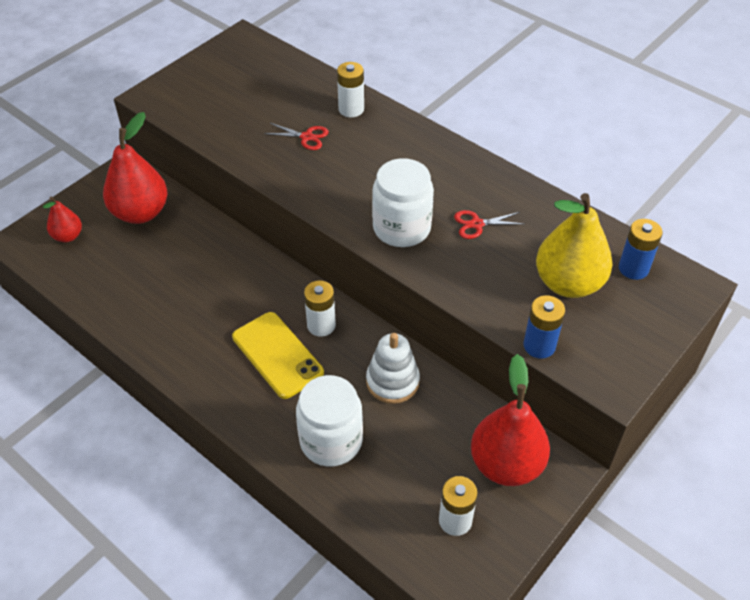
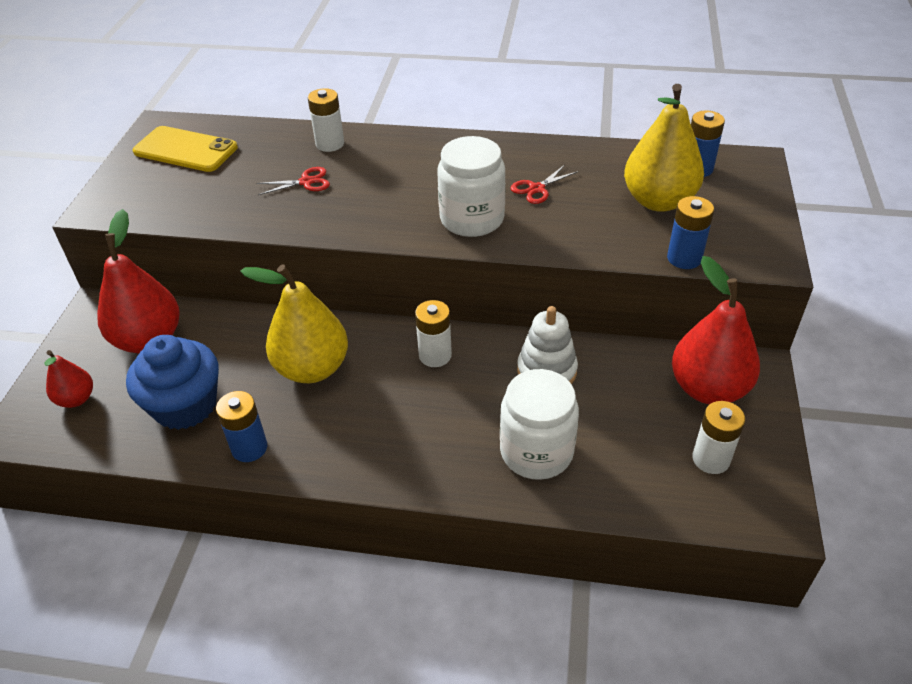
camera: 30 degrees left, 5 degrees down
(128, 276) = (185, 405): none -> blue cupcake
(145, 330) = (249, 448): none -> blue battery
(229, 291) = (312, 368): none -> yellow pear
(277, 355) = (414, 402): yellow phone -> yellow phone (185, 150)

